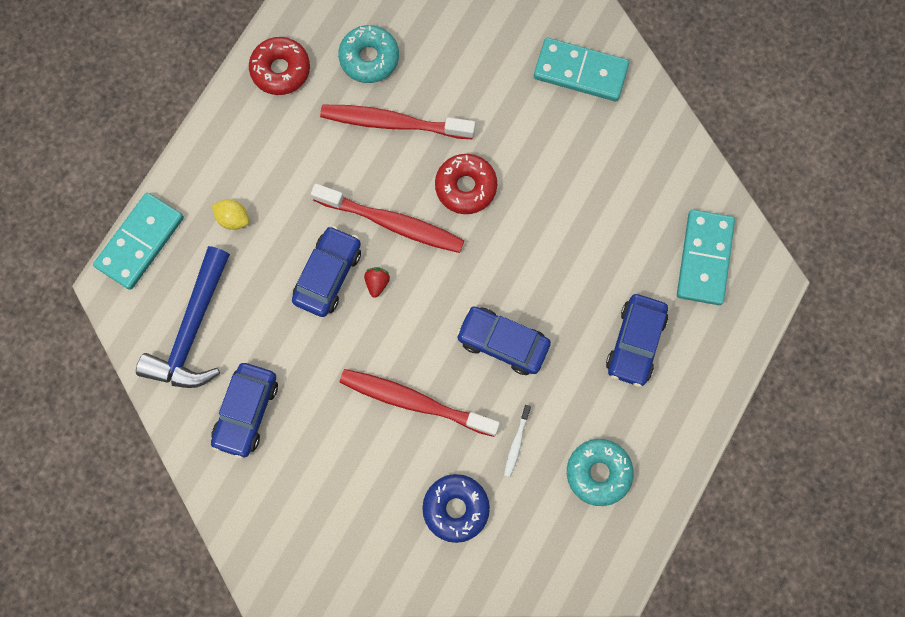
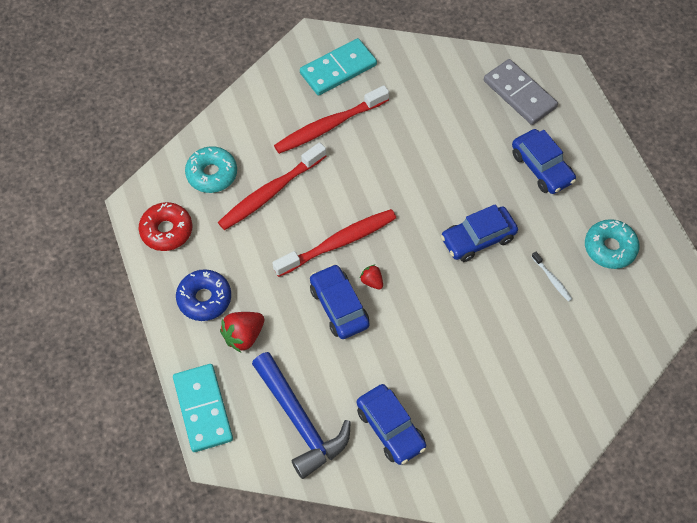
camera: 50 degrees left, 15 degrees down
(233, 219) = (243, 336): yellow lemon -> red strawberry
(414, 401) = (473, 318): red toothbrush -> red toothbrush (329, 126)
(456, 508) = (567, 346): blue donut -> blue donut (204, 299)
(466, 187) = (354, 184): red donut -> none
(704, 258) = (519, 94): turquoise domino -> grey domino

